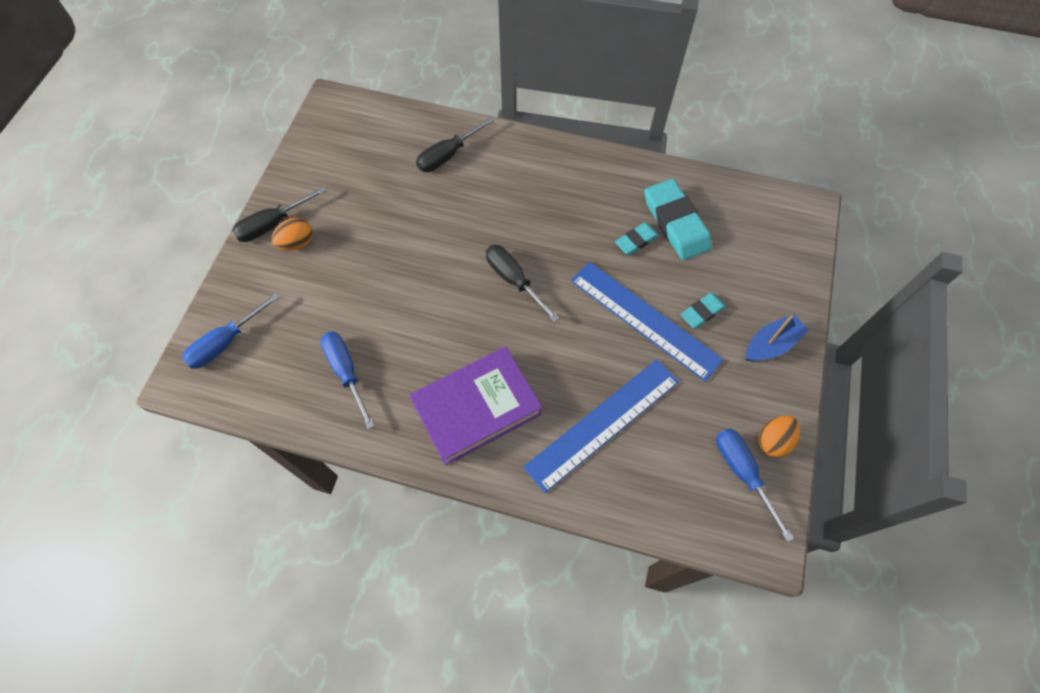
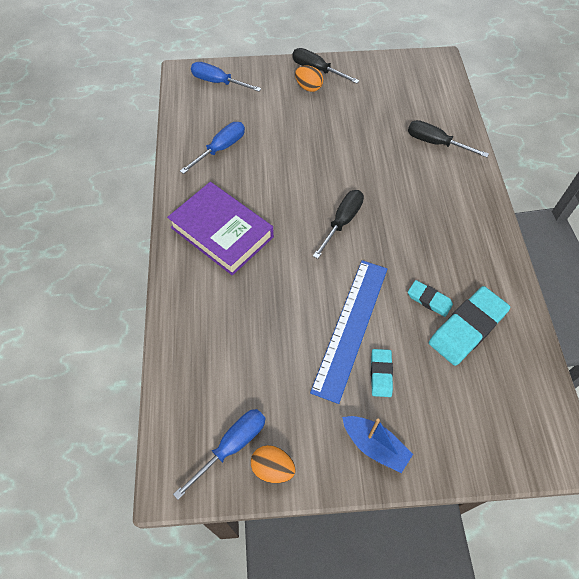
camera: 70 degrees right, 5 degrees down
(602, 423) = (240, 321): blue ruler -> none
(702, 312) = (381, 374): turquoise eraser -> turquoise eraser turned 60 degrees clockwise

